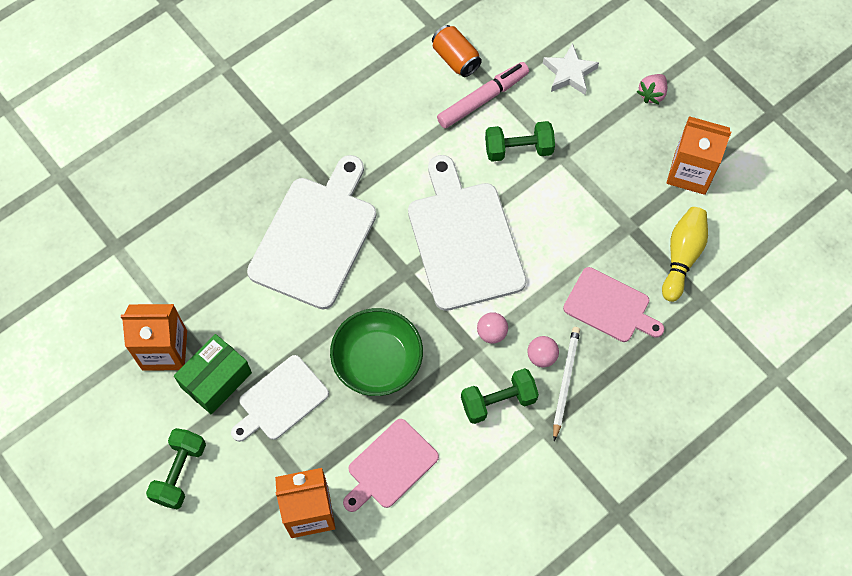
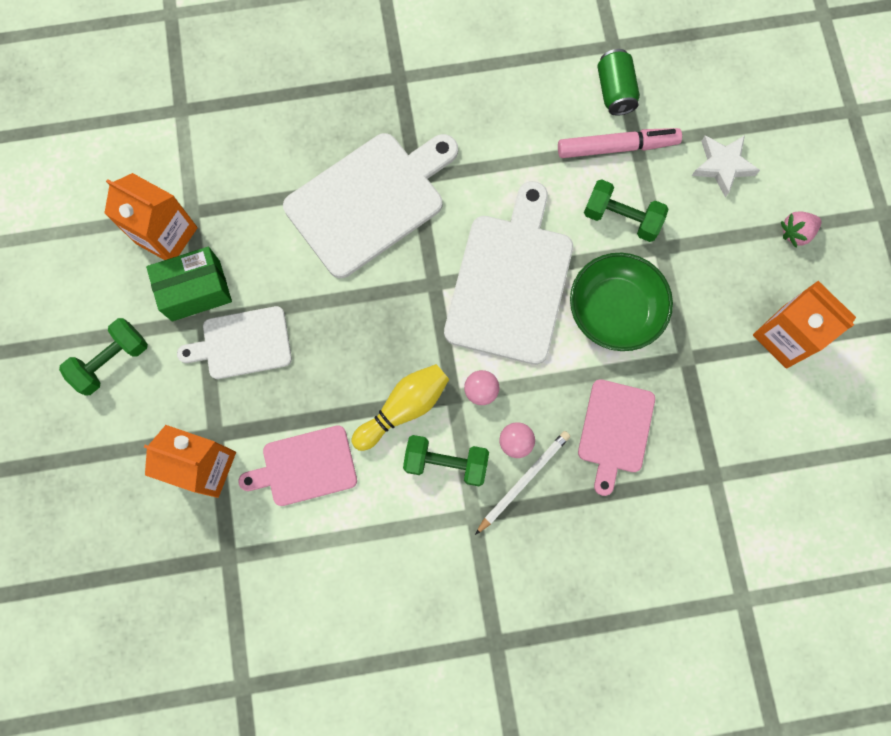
camera: 30 degrees right, 10 degrees up
(377, 361) = (354, 357): green bowl -> green bowl (614, 310)
(455, 59) = (615, 91): orange can -> green can
(610, 307) = (615, 430): pink cutting board -> pink cutting board turned 45 degrees clockwise
(682, 257) = (721, 420): yellow bowling pin -> yellow bowling pin (404, 408)

